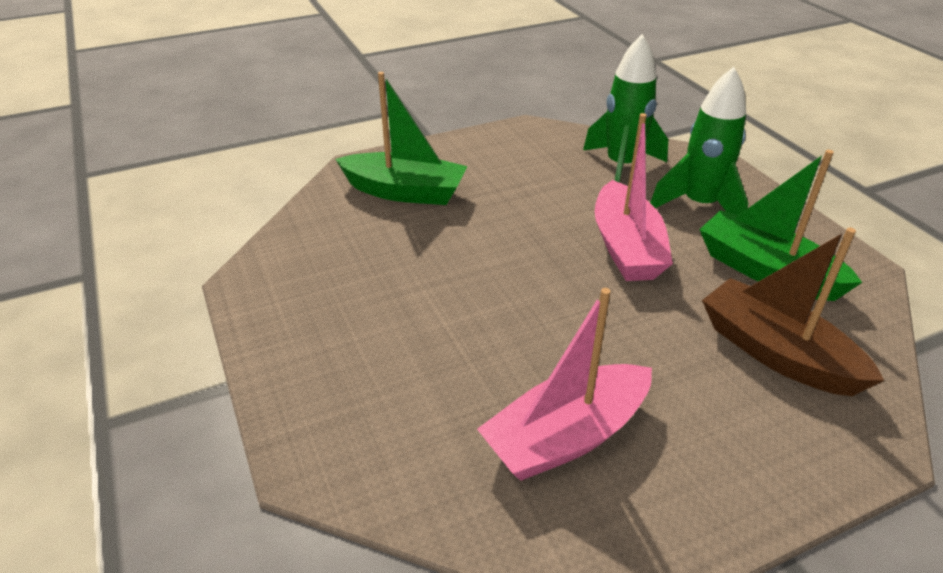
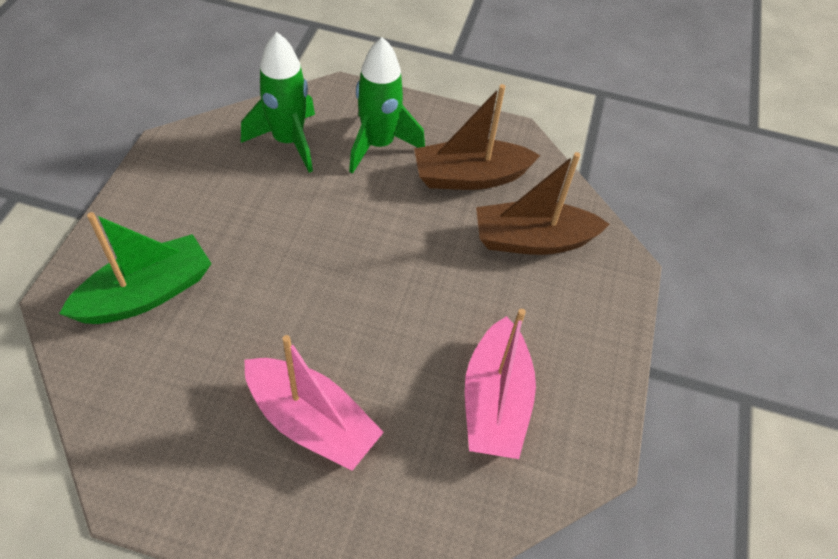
camera: 55 degrees left, 15 degrees up
(626, 247) = (373, 221): pink boat -> pink boat (312, 422)
(766, 271) = (470, 177): green boat -> brown boat

